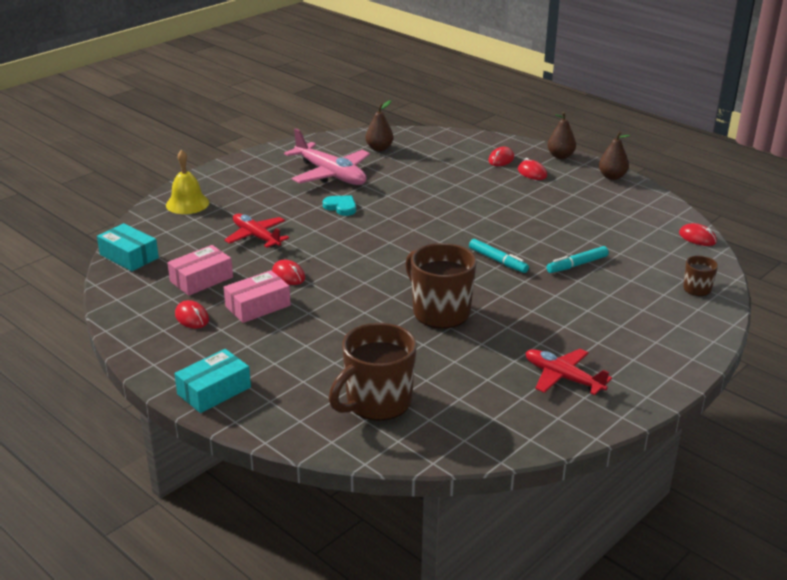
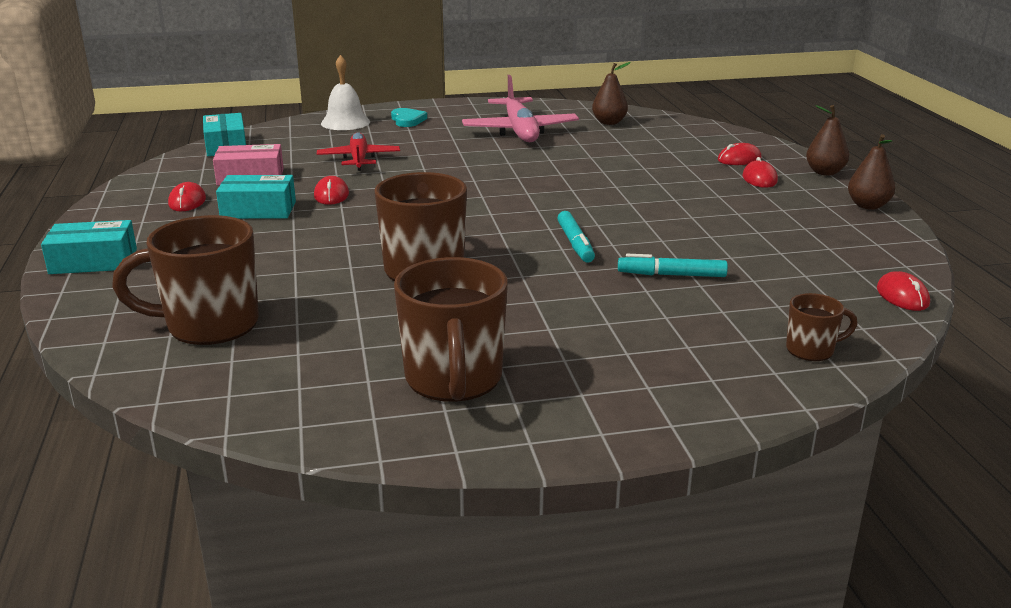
camera: 35 degrees right, 5 degrees down
(187, 204) = (345, 122): yellow bell -> white bell
(258, 306) = (258, 210): pink box -> turquoise box
(341, 207) = (483, 157): turquoise heart -> turquoise heart (407, 120)
(563, 378) = (454, 379): red plane -> brown mug

